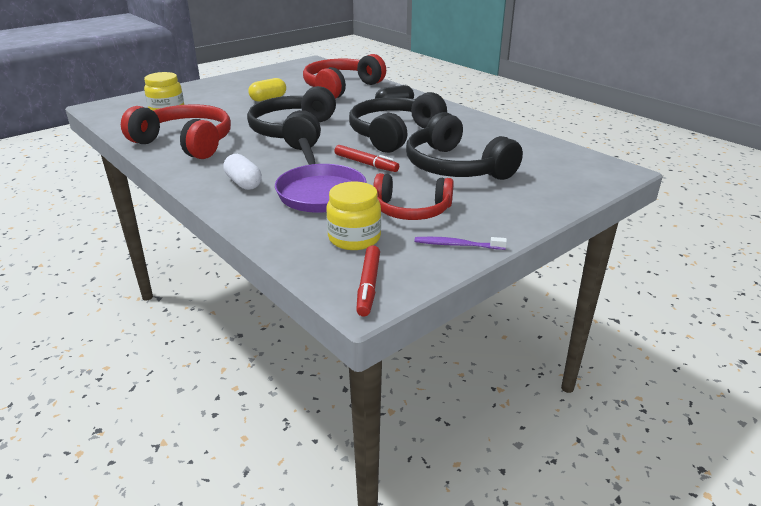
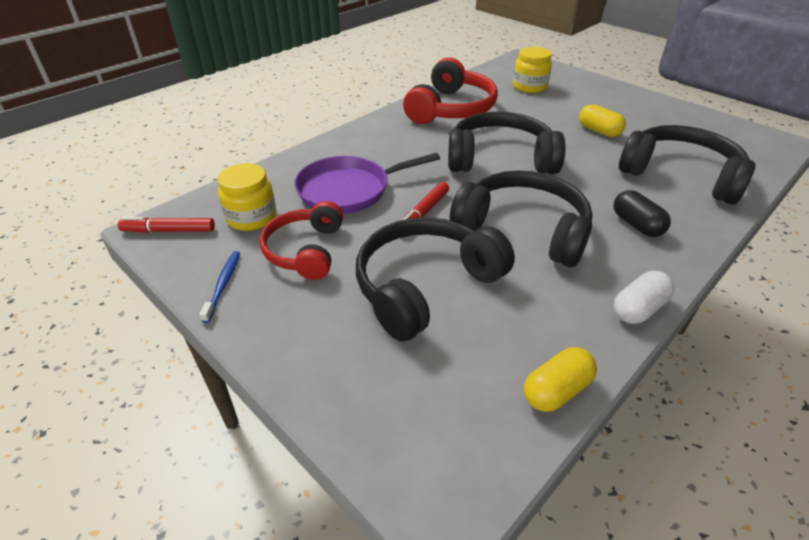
camera: 85 degrees right, 10 degrees up
(243, 183) = (367, 148): white capsule -> white capsule (638, 309)
(341, 88) = (680, 175): red headphones -> black headphones
(457, 245) = (223, 285): purple toothbrush -> blue toothbrush
(538, 141) = (556, 390): none -> yellow capsule

